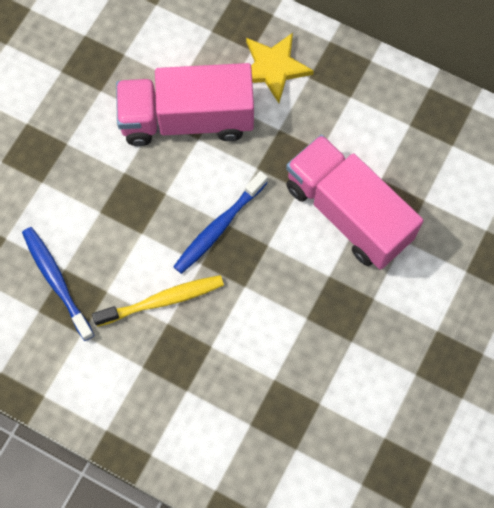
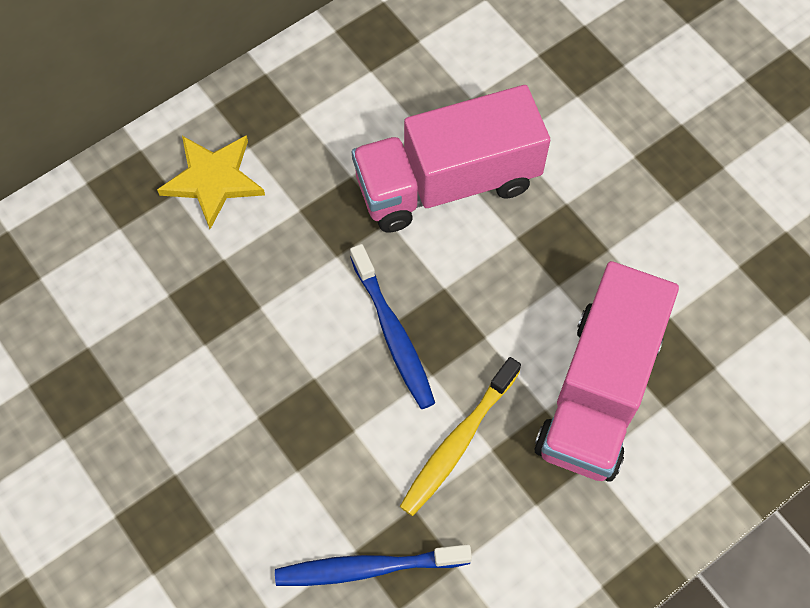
camera: 65 degrees left, 5 degrees down
(162, 300) = (458, 442): yellow toothbrush -> yellow toothbrush turned 150 degrees counterclockwise
(187, 119) = (226, 308): pink truck -> pink truck (598, 392)

